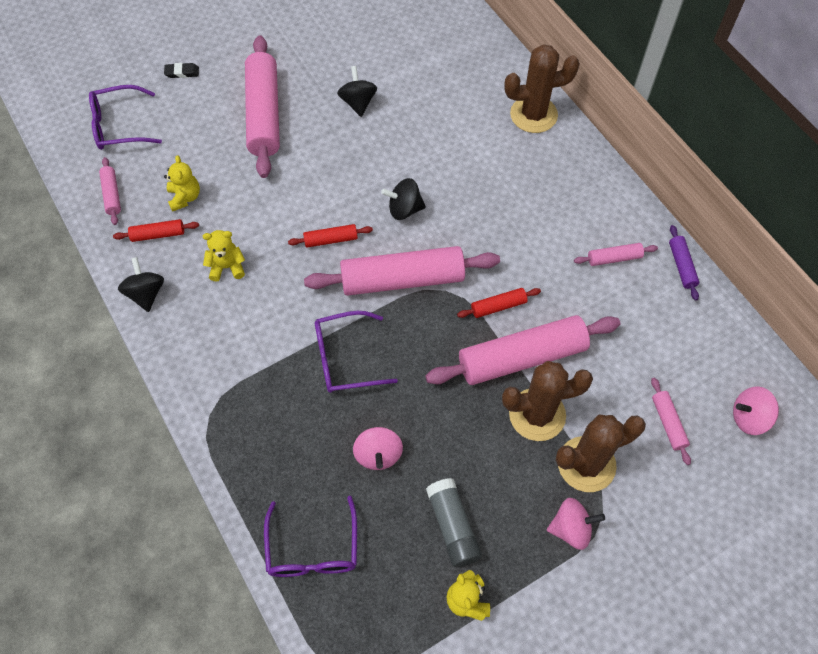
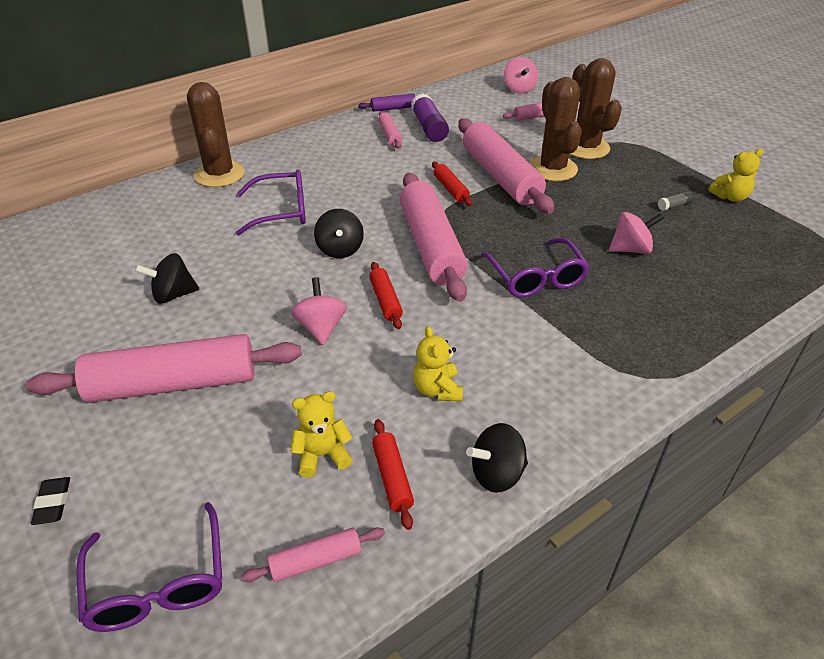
camera: 95 degrees left, 20 degrees down
(313, 549) = (746, 282): purple glasses -> purple glasses (282, 211)
(452, 526) = (674, 206): grey glue stick -> grey glue stick, size x0.47
(571, 528) = (642, 154): pink spinning top -> pink spinning top (321, 327)
(633, 299) = (429, 128): none -> purple glue stick

